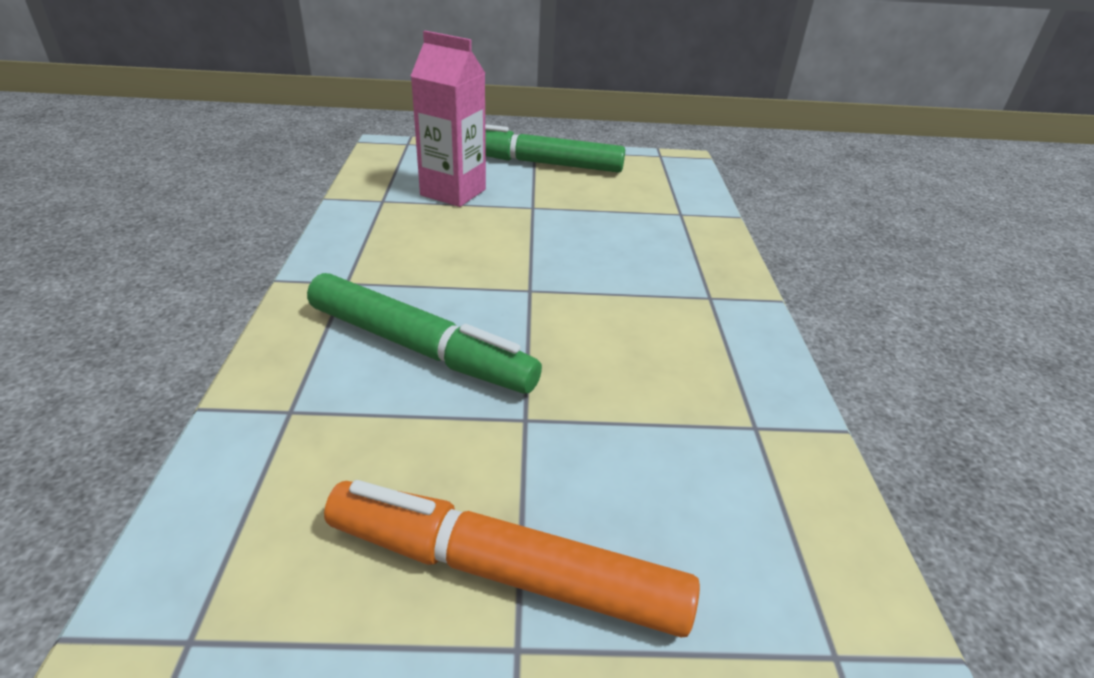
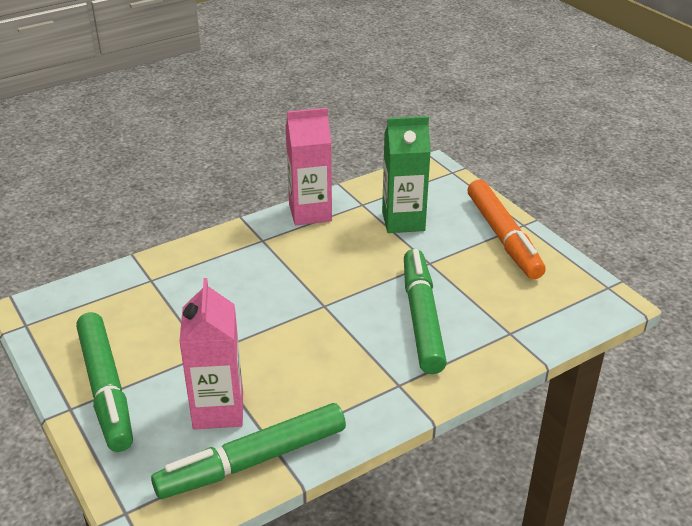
camera: 120 degrees left, 0 degrees up
(378, 188) = (252, 461): none -> green marker
(666, 450) = (403, 221): none -> green carton
(757, 360) = (310, 213): none -> pink carton

